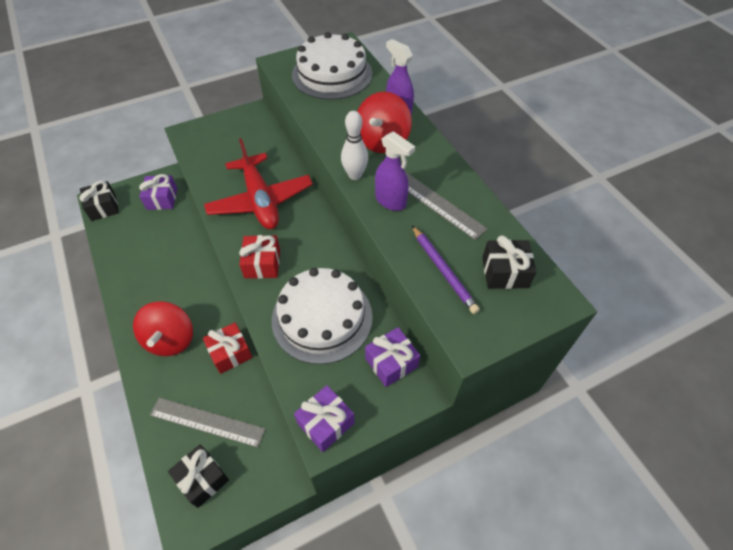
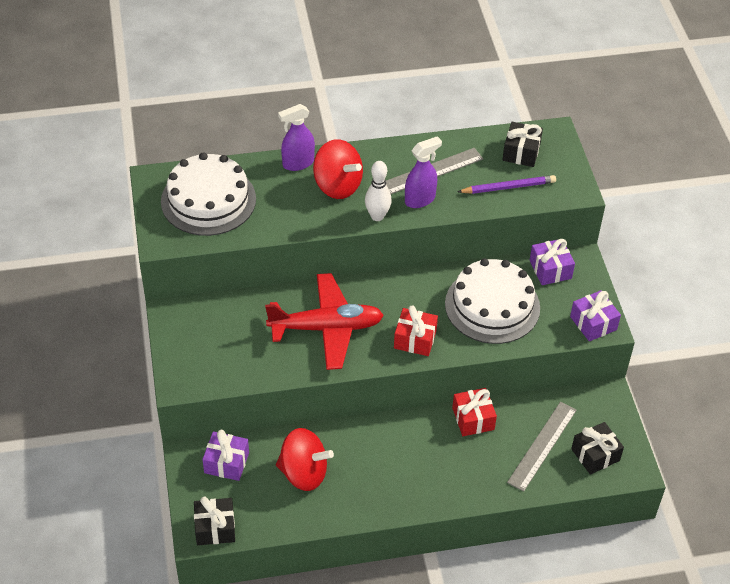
camera: 75 degrees left, 5 degrees down
(171, 339) = (442, 468): red spinning top -> red spinning top (304, 473)

